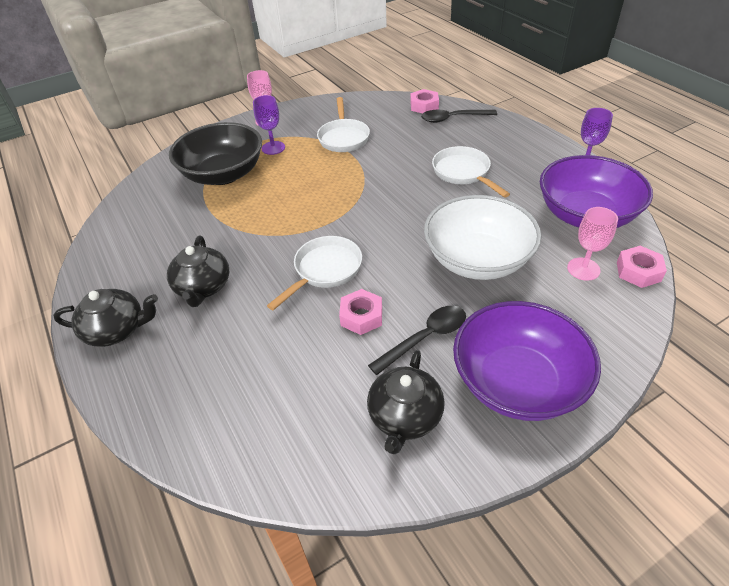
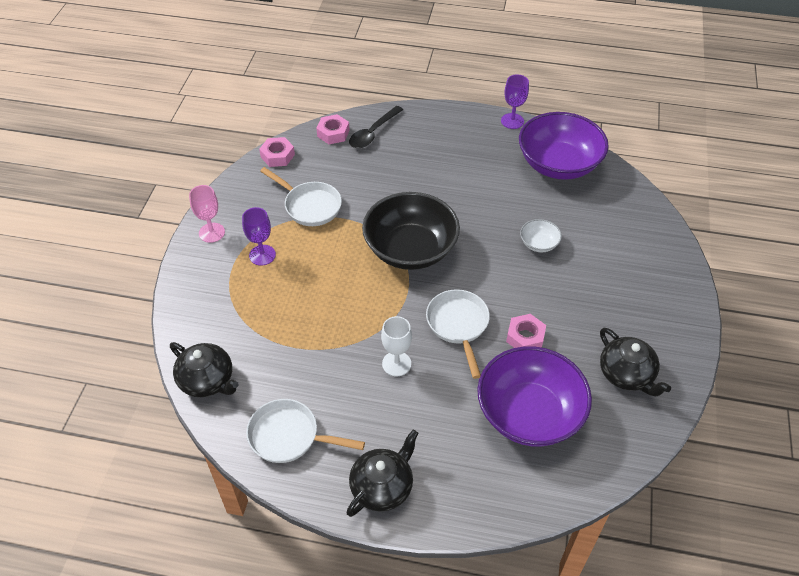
camera: 50 degrees left, 5 degrees up
(203, 287) = (394, 406): black teapot -> black teapot (207, 380)
(223, 174) = (257, 309): black bowl -> black bowl (410, 249)
(246, 263) = (396, 364): none -> white goblet
(425, 338) = (577, 320): black spoon -> none
(463, 173) = (445, 180): white pan -> white pan (289, 436)
(477, 260) = (539, 244): white bowl -> white bowl, size x0.43
(517, 382) = (652, 306): purple bowl -> purple bowl (529, 413)
(583, 269) = (601, 206): pink goblet -> none
(638, 271) = (628, 187): pink nut -> pink nut (277, 156)

